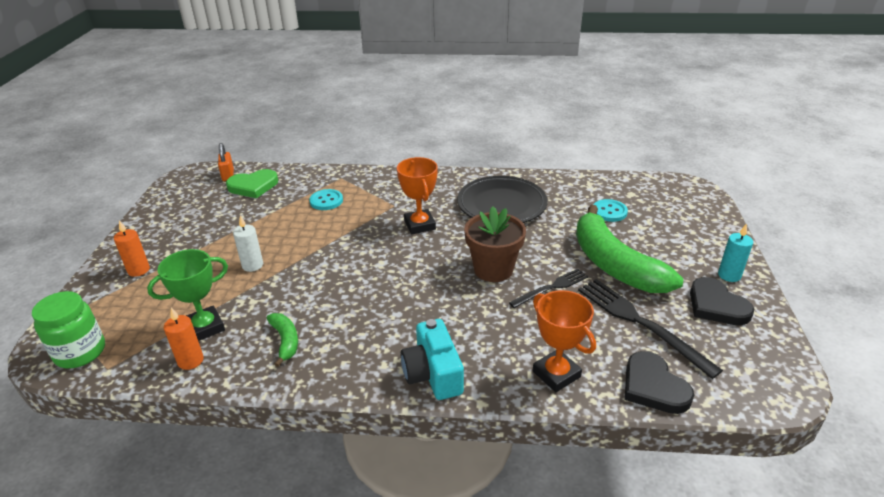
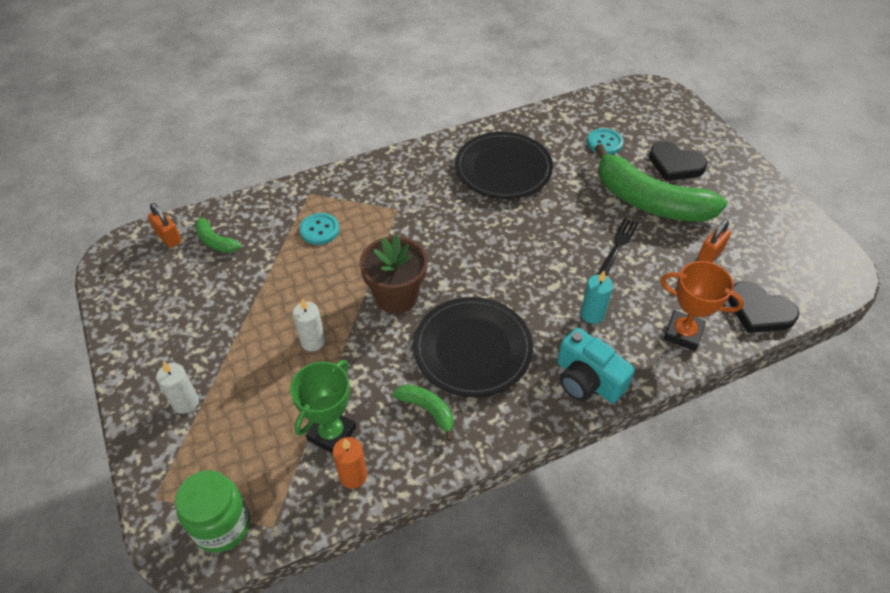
camera: 30 degrees left, 15 degrees up
(138, 270) = (185, 402): orange candle -> white candle
(253, 186) = (215, 241): green heart -> green banana
(359, 314) = (472, 349): none -> black plate
(420, 225) = (444, 224): orange trophy -> none
(493, 269) = (553, 248): brown flower pot -> brown flower pot (396, 296)
(640, 323) = (710, 254): black fork -> orange padlock
(716, 305) = (752, 212): black heart -> black heart (675, 164)
(729, 275) = (742, 177): turquoise candle -> turquoise candle (592, 314)

